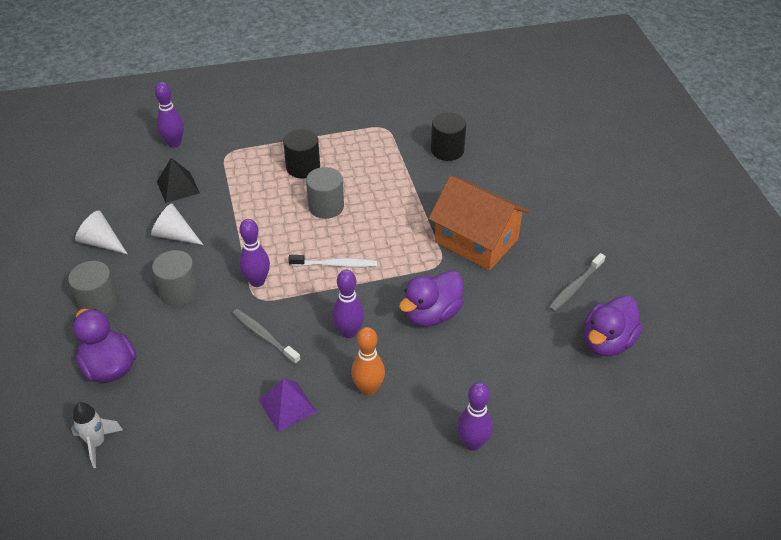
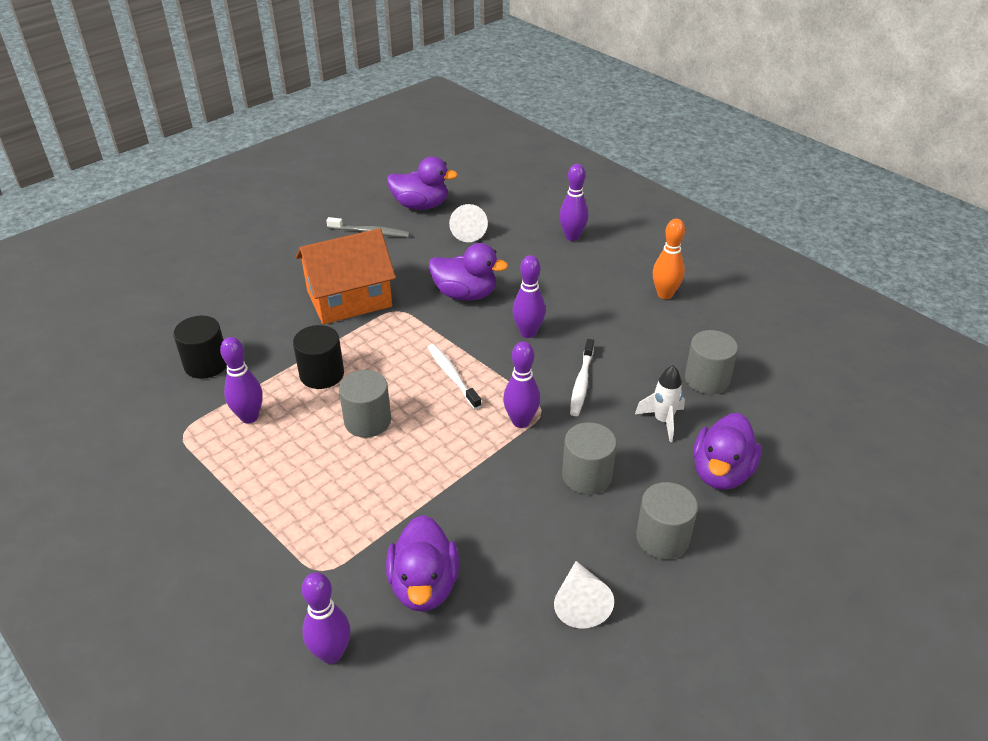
camera: 120 degrees left, 5 degrees down
(97, 443) = (792, 430): white rocket -> white rocket (662, 421)
(175, 235) = (511, 532): white cone -> white cone (467, 231)
(178, 187) = (424, 585): black pyramid -> purple duck
(196, 422) = (707, 379): none -> grey cylinder
(264, 336) = (581, 383): grey toothbrush -> white toothbrush
(287, 406) = (636, 335): purple pyramid -> none
(303, 167) = (307, 474): black cylinder -> black cylinder (322, 374)
(368, 389) = (575, 299): orange bowling pin -> orange bowling pin (665, 294)
(376, 157) = (249, 417): none -> purple bowling pin
(476, 240) = (349, 299): orange house -> orange house turned 60 degrees clockwise

